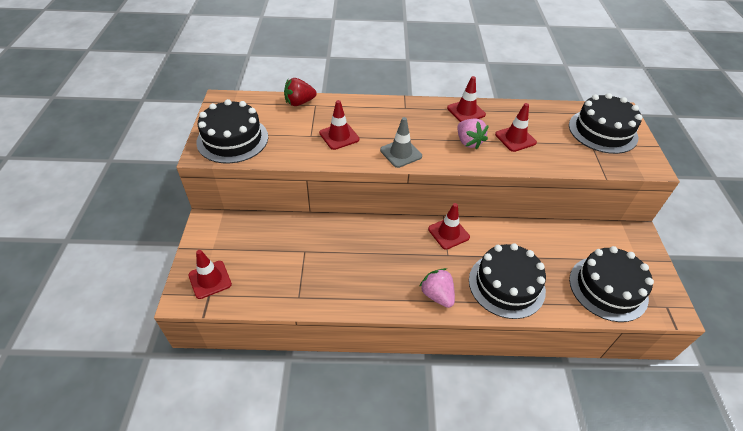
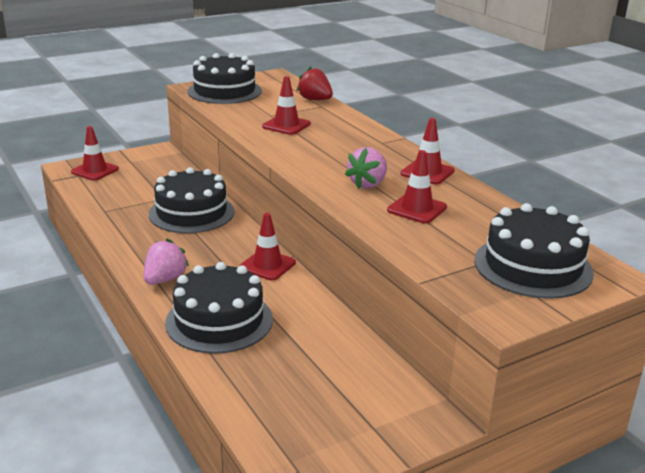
camera: 60 degrees right, 20 degrees down
(401, 153) = (298, 156): grey traffic cone -> none
(608, 288) = (286, 405): black cake -> black cake (191, 213)

